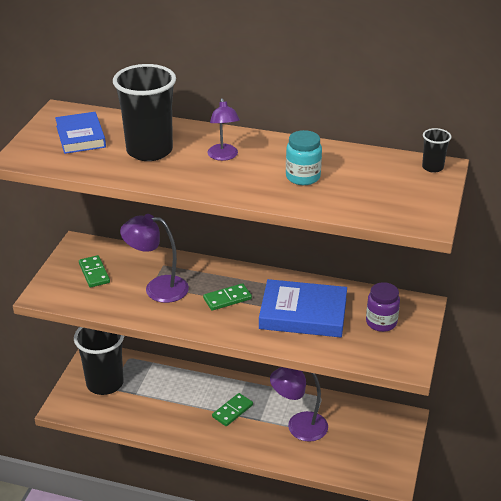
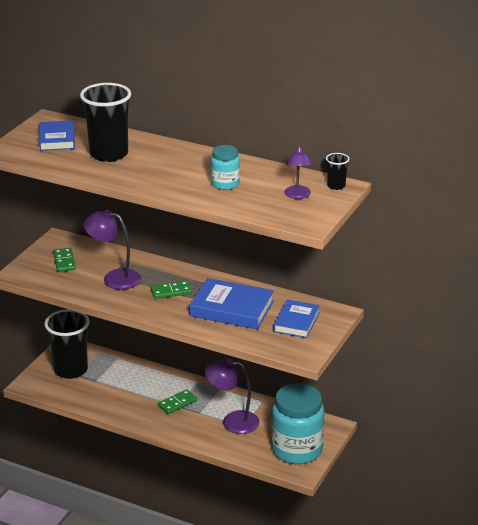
camera: 10 degrees right, 5 degrees down
(223, 156) = (167, 163): purple lamp -> purple lamp (297, 195)
(378, 453) = (297, 450): none -> turquoise jar
(381, 322) = (296, 322): purple jar -> blue book

